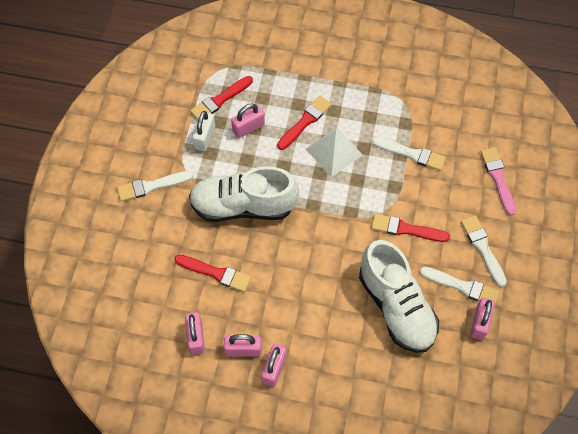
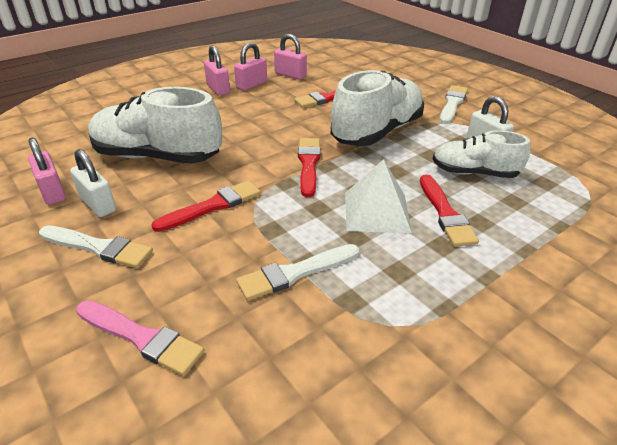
camera: 130 degrees right, 25 degrees down
(220, 100) = (534, 173): red brush -> red brush (308, 164)
(248, 128) = (474, 173): pink padlock -> white shoe
(462, 286) = (98, 204): white brush -> white padlock

